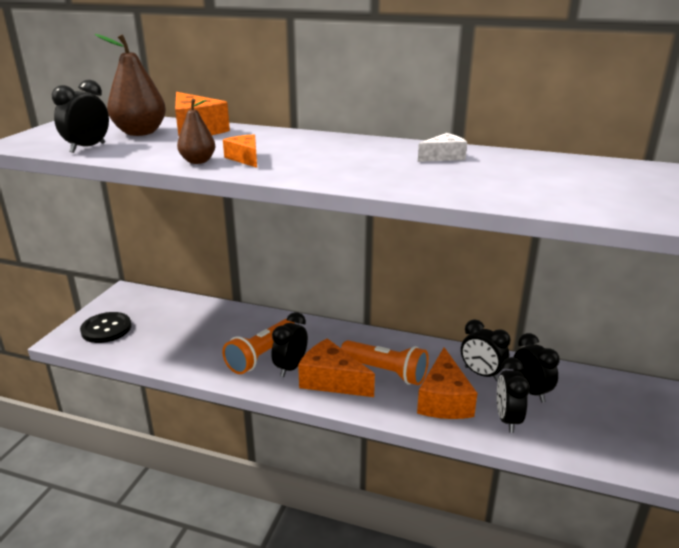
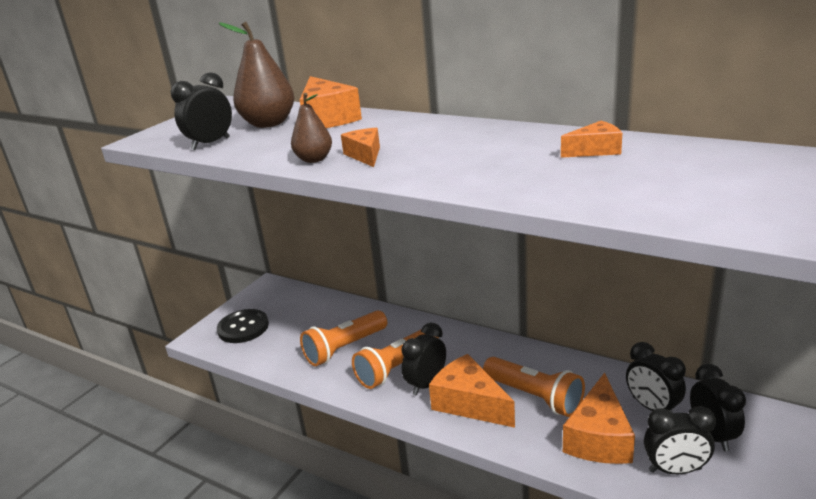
camera: 15 degrees right, 0 degrees up
(209, 342) = (344, 348): none -> orange flashlight
(443, 157) = (595, 150): white cheese -> orange cheese
(507, 419) = (675, 470): black clock -> black clock turned 105 degrees counterclockwise

